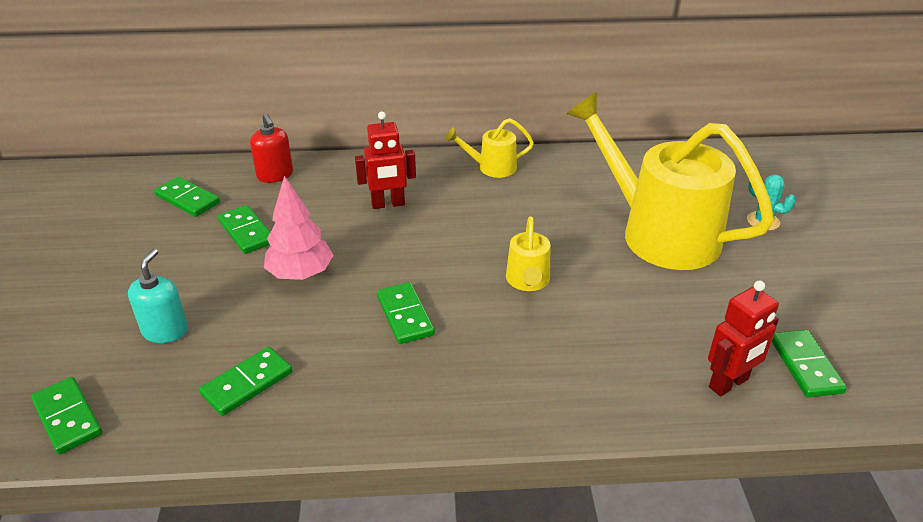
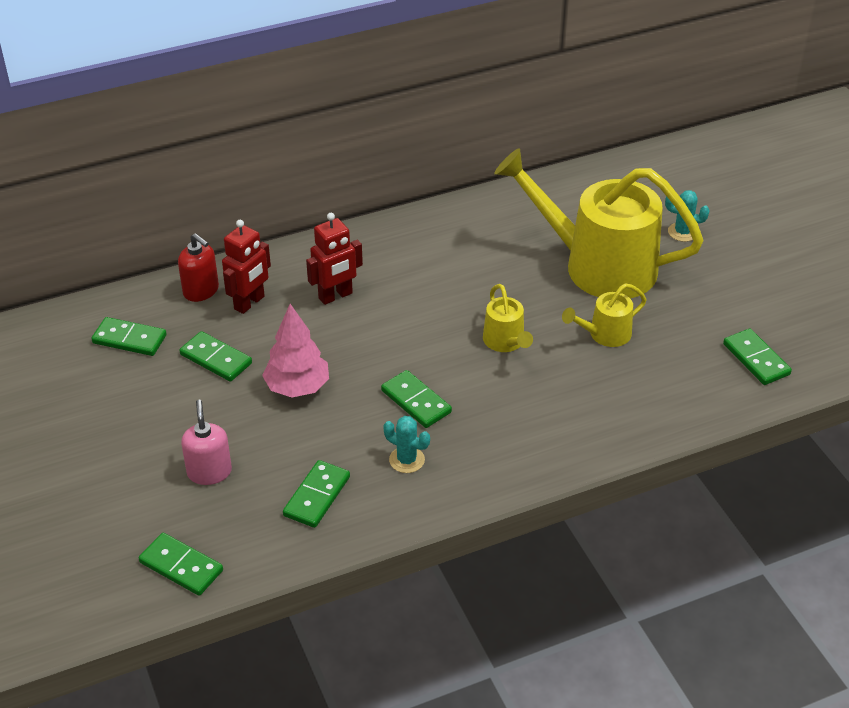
camera: 20 degrees left, 5 degrees up
(165, 330) = (209, 472): turquoise soap dispenser -> pink soap dispenser
(360, 371) = (407, 460): none -> turquoise cactus
(491, 167) = (413, 232): yellow watering can -> yellow watering can (604, 335)
(729, 383) = (704, 390): red robot -> red robot (249, 303)

